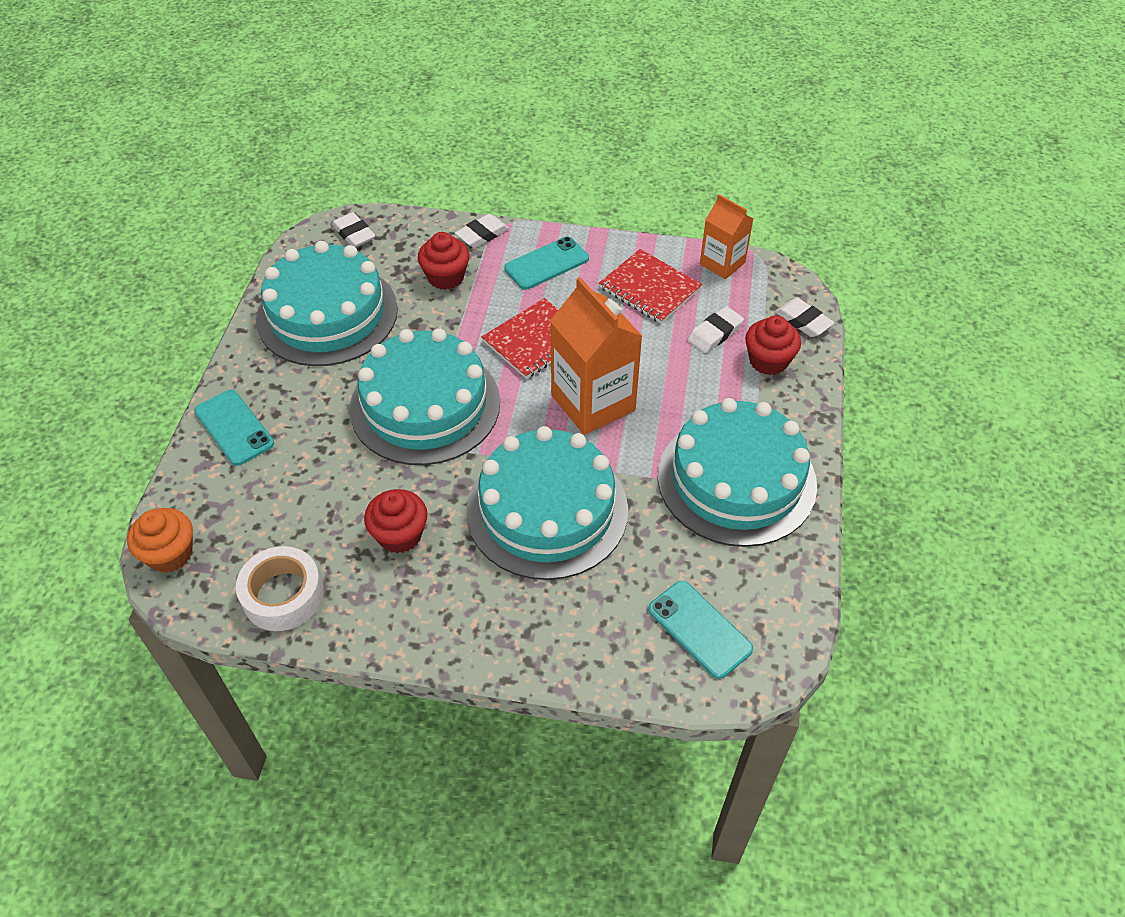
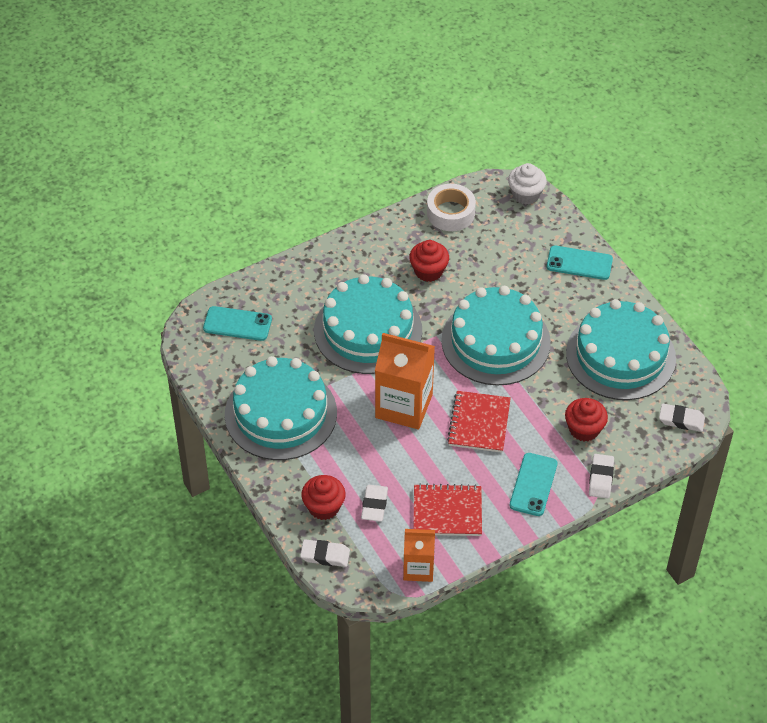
camera: 140 degrees right, 0 degrees up
(170, 554) = (525, 194): orange cupcake -> white cupcake

